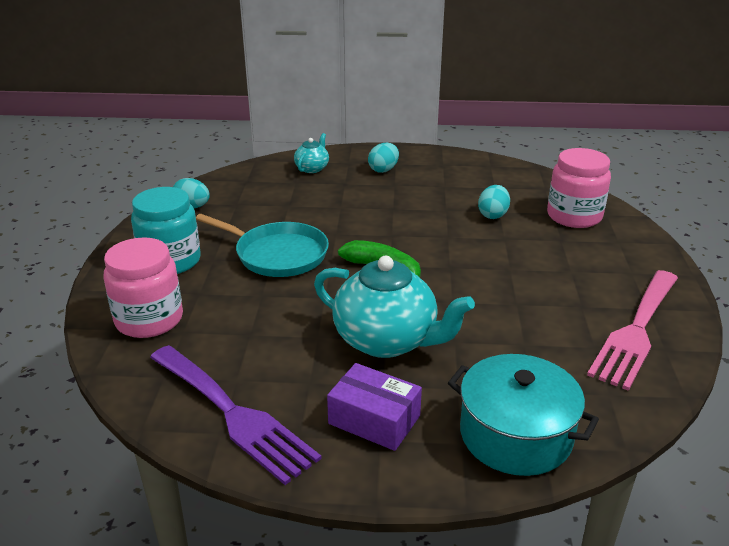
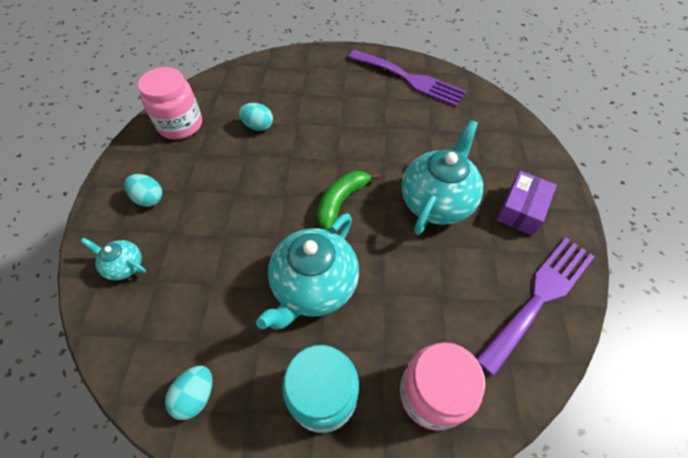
camera: 90 degrees left, 25 degrees up
(278, 254) = (314, 286): turquoise pan -> turquoise teapot
(515, 435) = (515, 143): turquoise pot -> none
(574, 216) = (267, 82): pink jar -> pink jar (180, 125)
(636, 331) = (409, 79): pink fork -> purple fork

